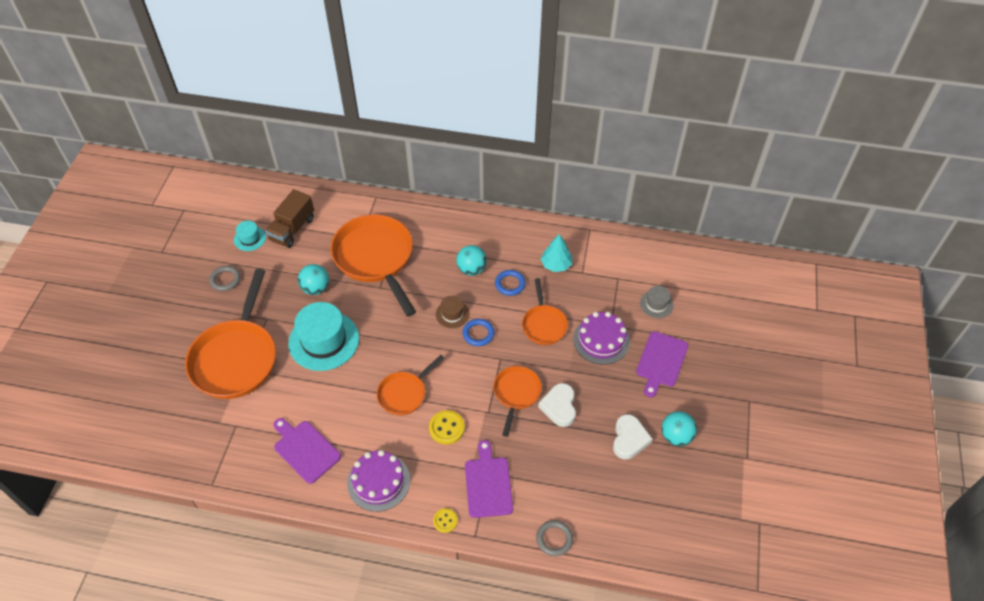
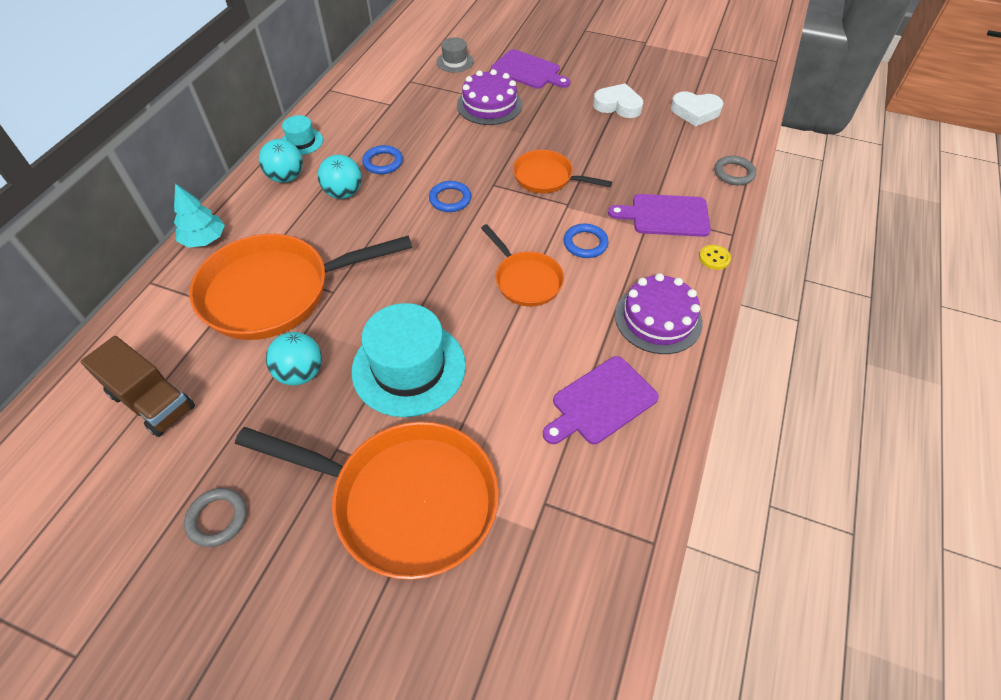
camera: 80 degrees left, 0 degrees up
(250, 238) = (136, 473): turquoise hat -> turquoise hat (301, 142)
(446, 428) = (585, 243): yellow button -> blue ring
(452, 314) = (410, 219): brown hat -> none
(543, 324) = (454, 143): orange pan -> none
(556, 264) = (369, 122): turquoise tree -> turquoise tree (204, 239)
(559, 407) = (570, 147): white heart -> white heart (695, 112)
(676, 436) = (618, 76): turquoise ball -> turquoise ball (286, 177)

